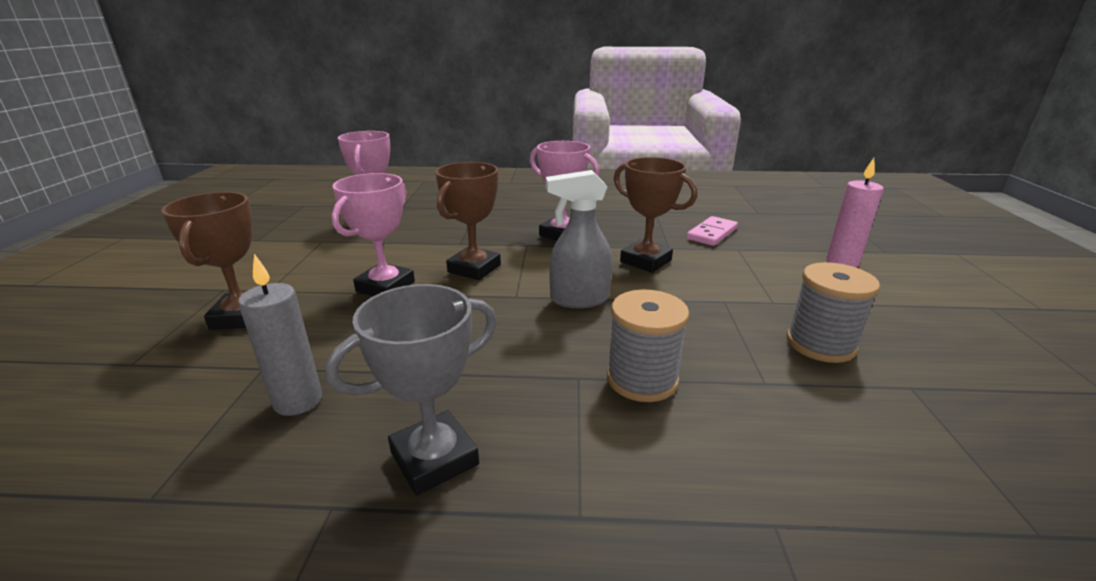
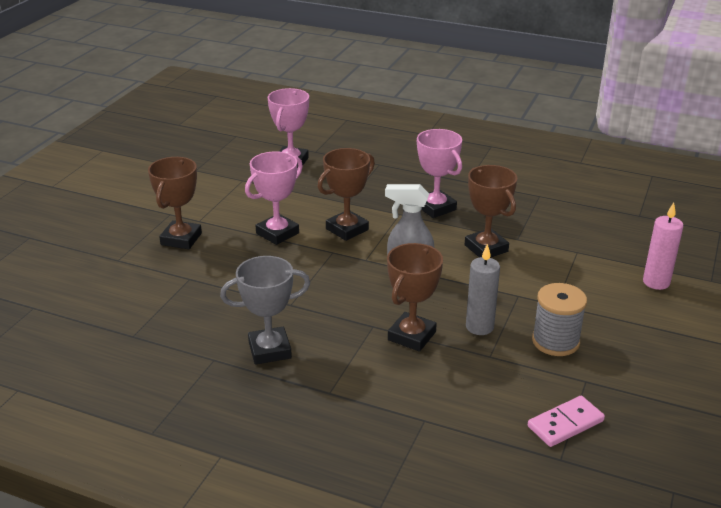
camera: 20 degrees right, 5 degrees up
(298, 401) = (206, 303): grey candle -> grey candle (479, 327)
(642, 379) = (411, 336): grey spool -> brown trophy
(711, 233) = (569, 231): pink domino -> pink domino (565, 423)

